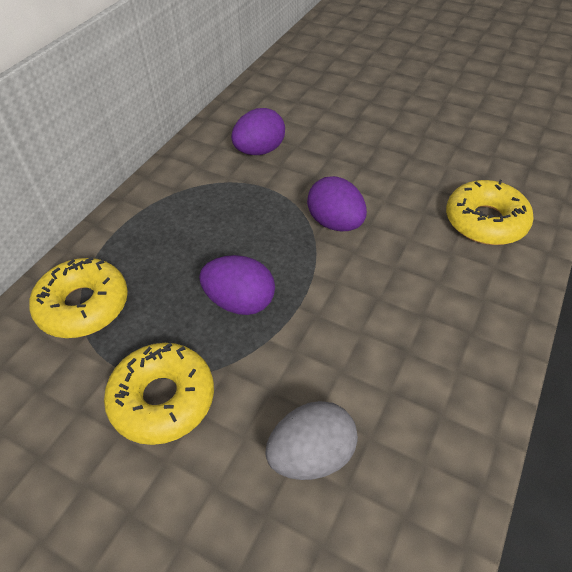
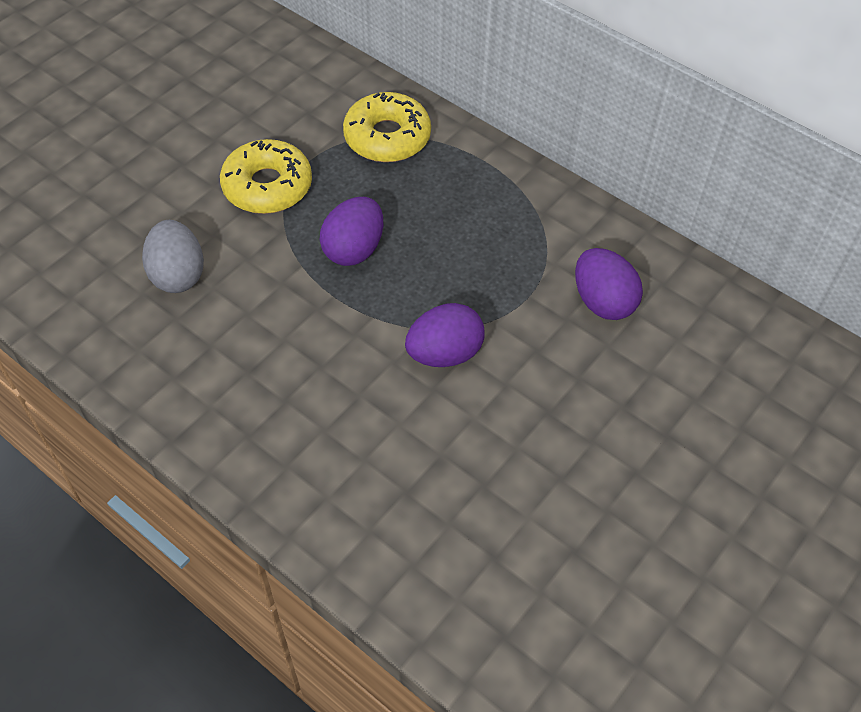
camera: 100 degrees right, 5 degrees up
(485, 221) = (404, 519): yellow donut -> none

